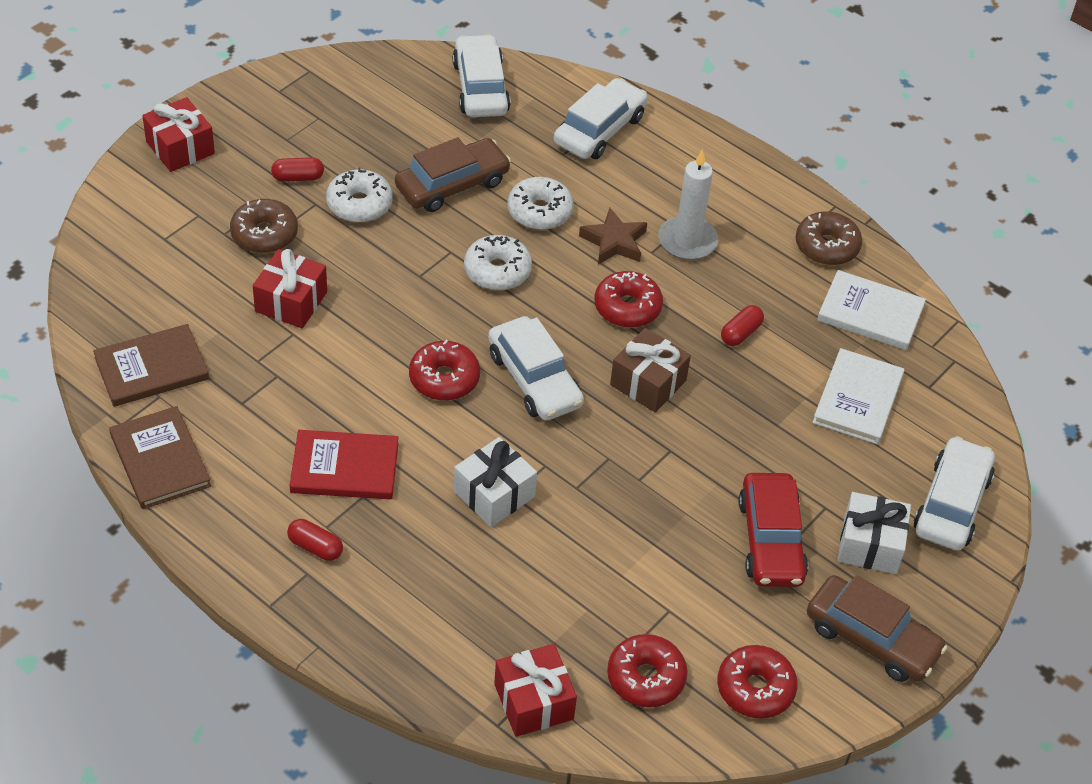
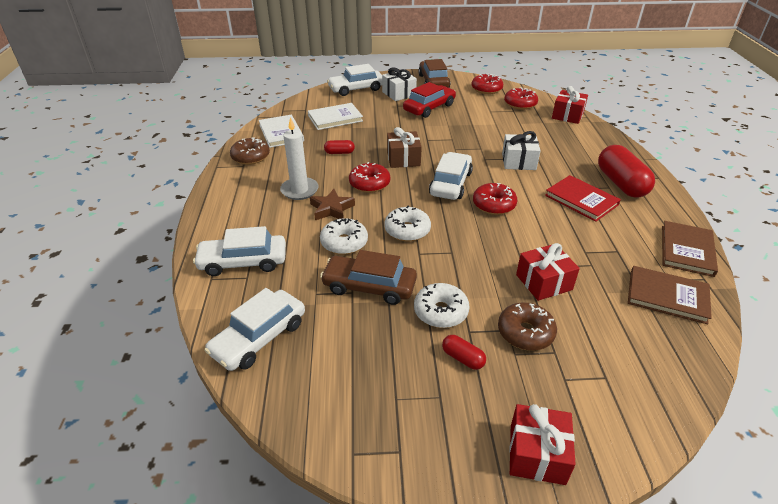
camera: 130 degrees left, 10 degrees down
(315, 547) = (621, 183): red capsule -> red capsule, size x2.14

